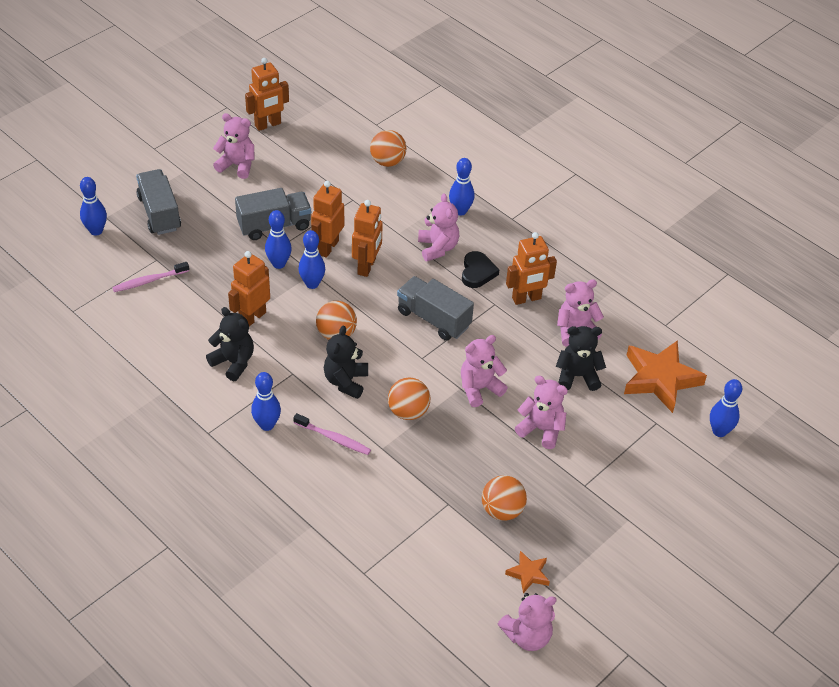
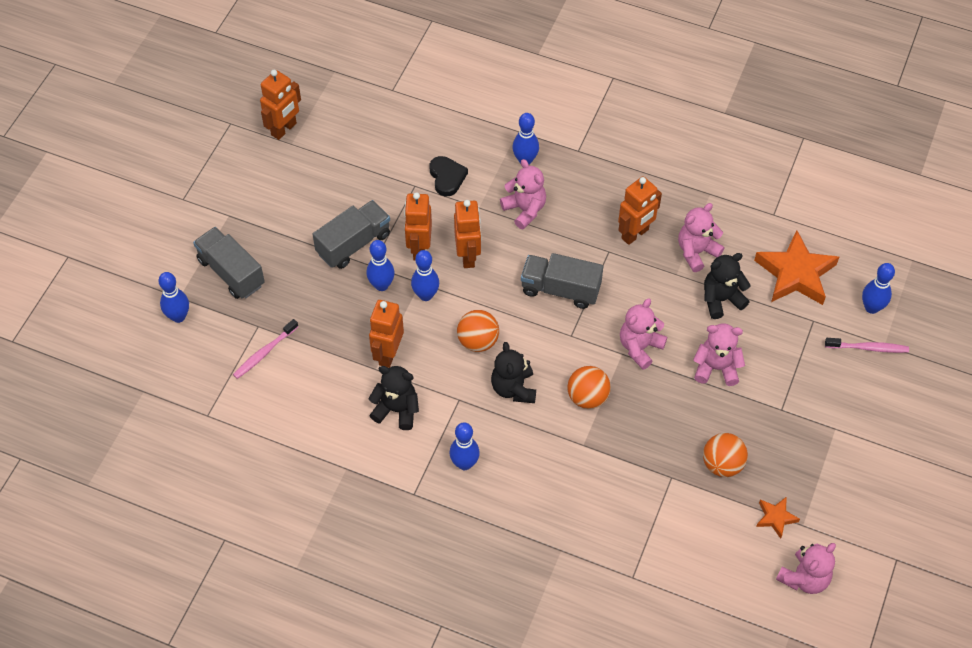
camera: 20 degrees left, 10 degrees up
(237, 165) = (279, 188): pink teddy bear -> none
(334, 438) = (534, 452): pink toothbrush -> pink toothbrush (868, 348)
(387, 162) = (426, 129): orange ball -> none
(477, 272) = (575, 222): black heart -> black heart (447, 177)

